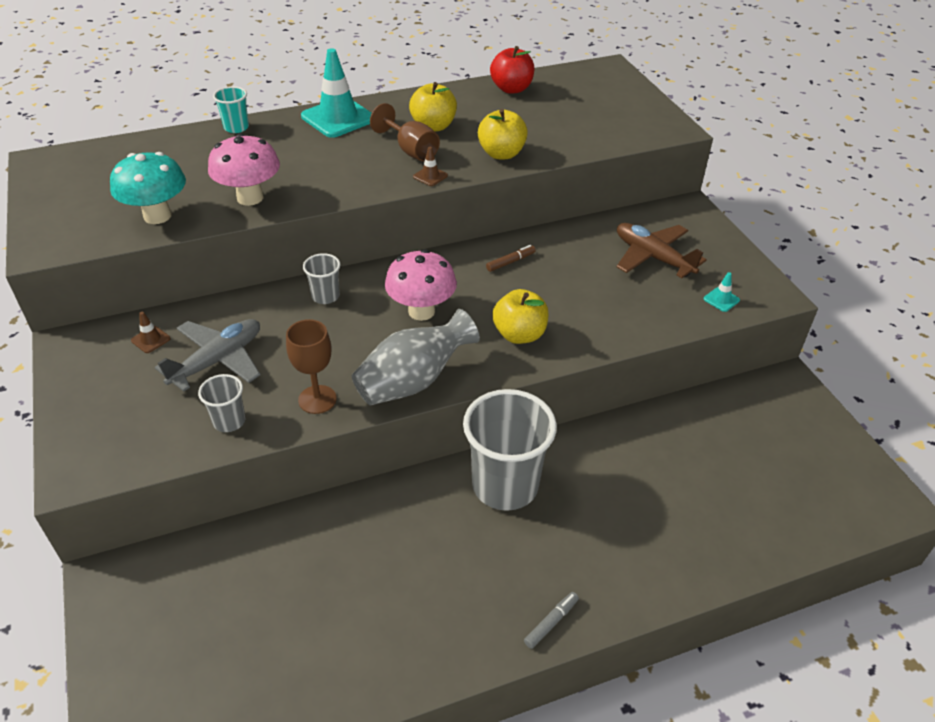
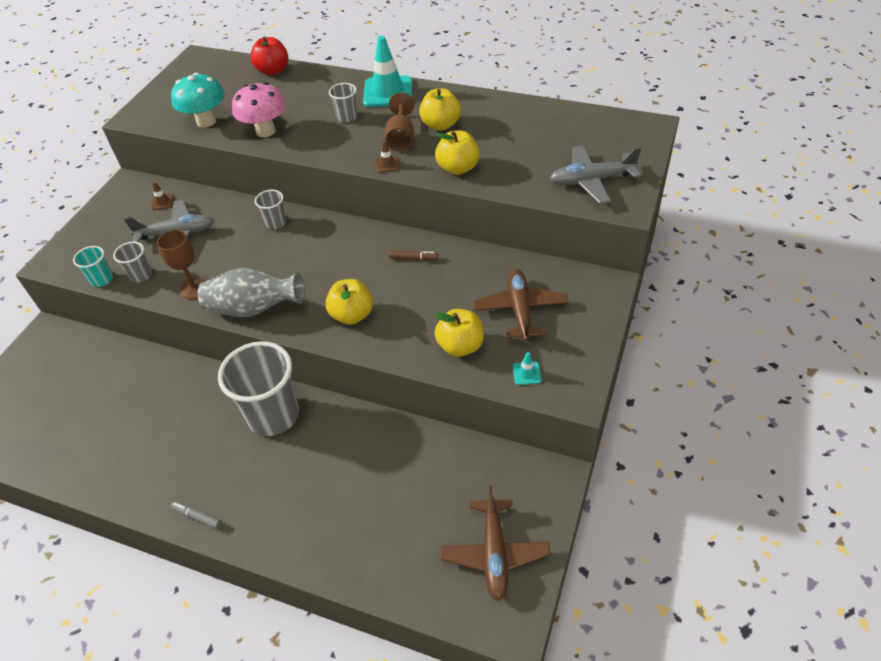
camera: 45 degrees right, 5 degrees up
(236, 127) = (319, 75): turquoise cup -> turquoise cup (102, 279)
(326, 153) = (347, 117): none -> grey cup
(421, 311) = (315, 264): pink mushroom -> none
(511, 89) = (539, 115): red apple -> red apple (273, 71)
(551, 622) = (197, 517): grey marker -> grey marker turned 150 degrees counterclockwise
(624, 121) = (591, 180): none -> grey plane
(645, 308) = (460, 346): none -> yellow apple
(821, 464) = (494, 553): none -> brown plane

